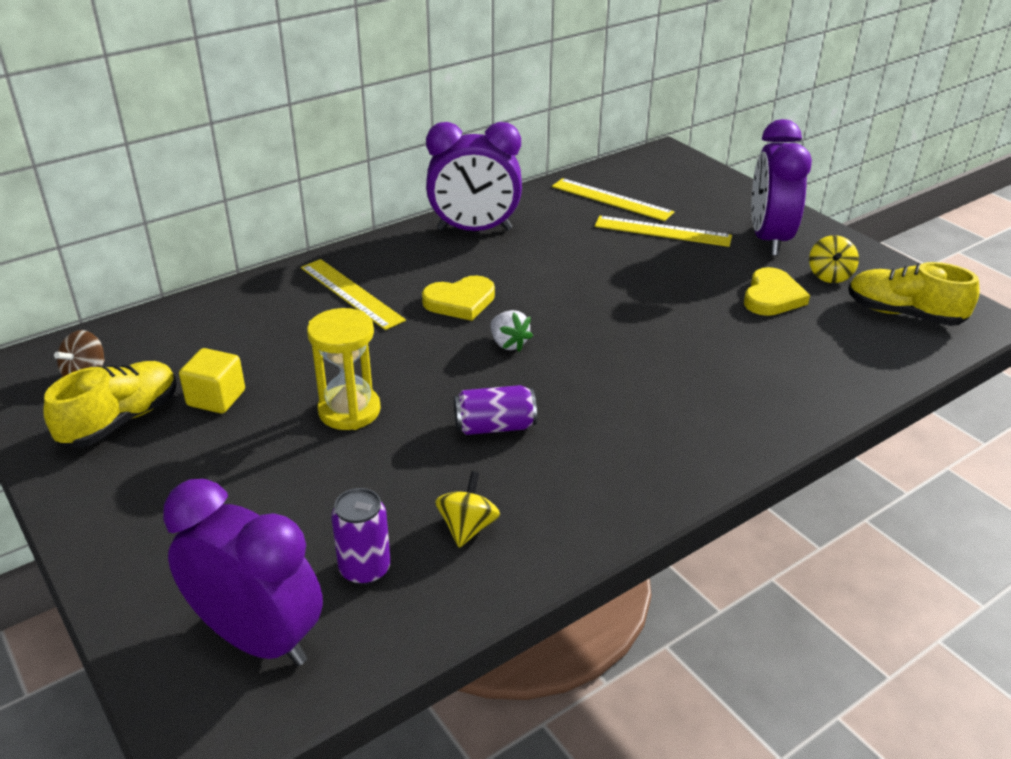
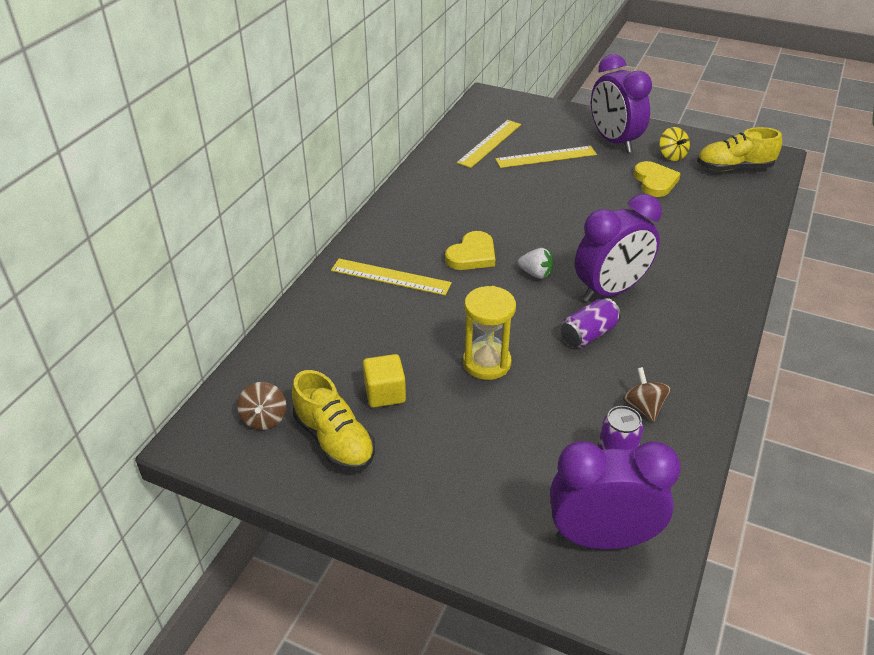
camera: 30 degrees left, 5 degrees up
(121, 420) = (334, 440): yellow shoe -> yellow shoe turned 135 degrees clockwise
(467, 527) = (643, 407): yellow spinning top -> brown spinning top
(474, 230) = (423, 197): purple clock -> purple clock (610, 290)
(611, 199) = (489, 143): yellow ruler -> yellow ruler turned 60 degrees counterclockwise

